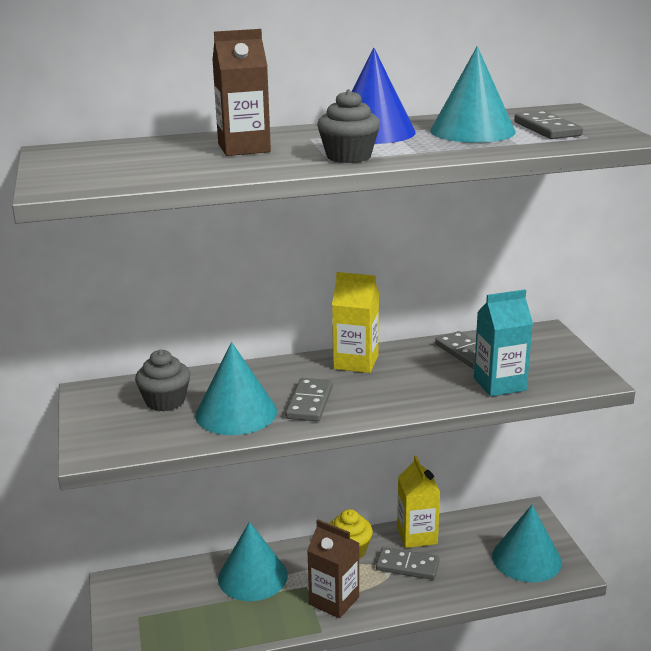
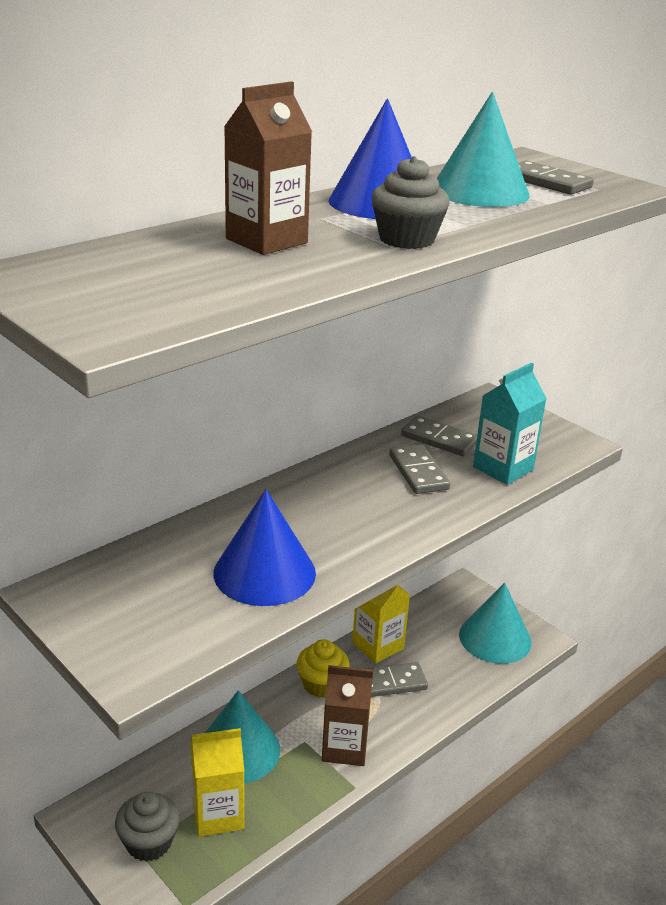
camera: 30 degrees left, 5 degrees up
(165, 401) = (165, 580): grey cupcake -> grey cupcake (149, 842)
(236, 413) = (264, 572): turquoise cone -> blue cone
(309, 402) = (335, 538): grey domino -> grey domino (418, 472)
(356, 362) = (339, 475): yellow carton -> yellow carton (218, 814)

